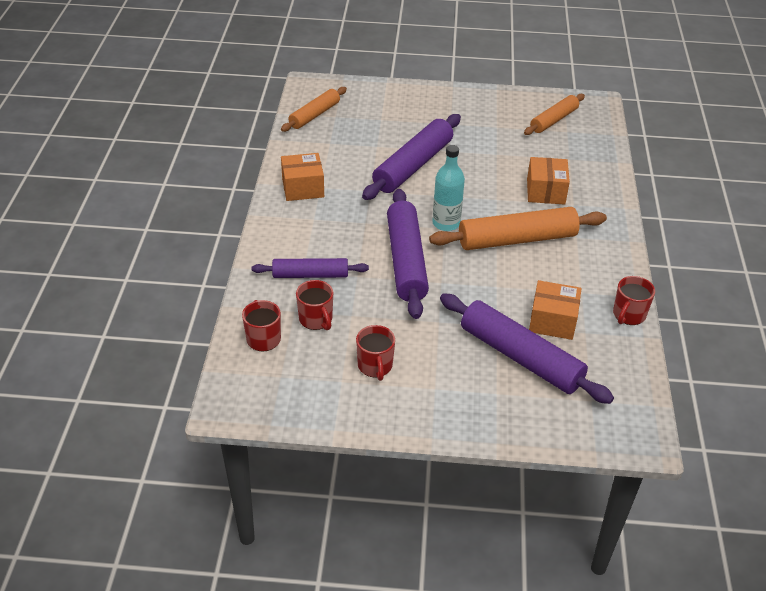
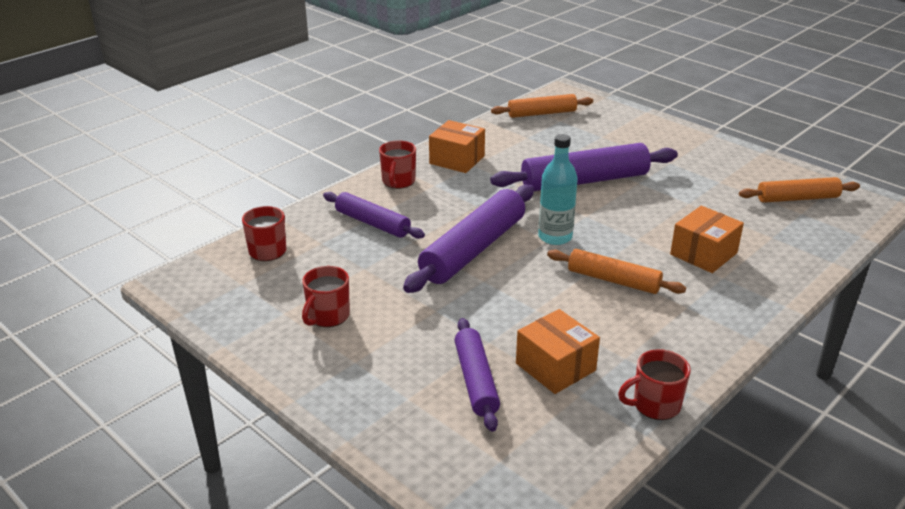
camera: 40 degrees right, 10 degrees down
(316, 319) = (329, 257): red mug -> red mug (398, 182)
(517, 239) = (613, 280): orange rolling pin -> orange rolling pin, size x0.61
(520, 357) = (475, 380): purple rolling pin -> purple rolling pin, size x0.61

